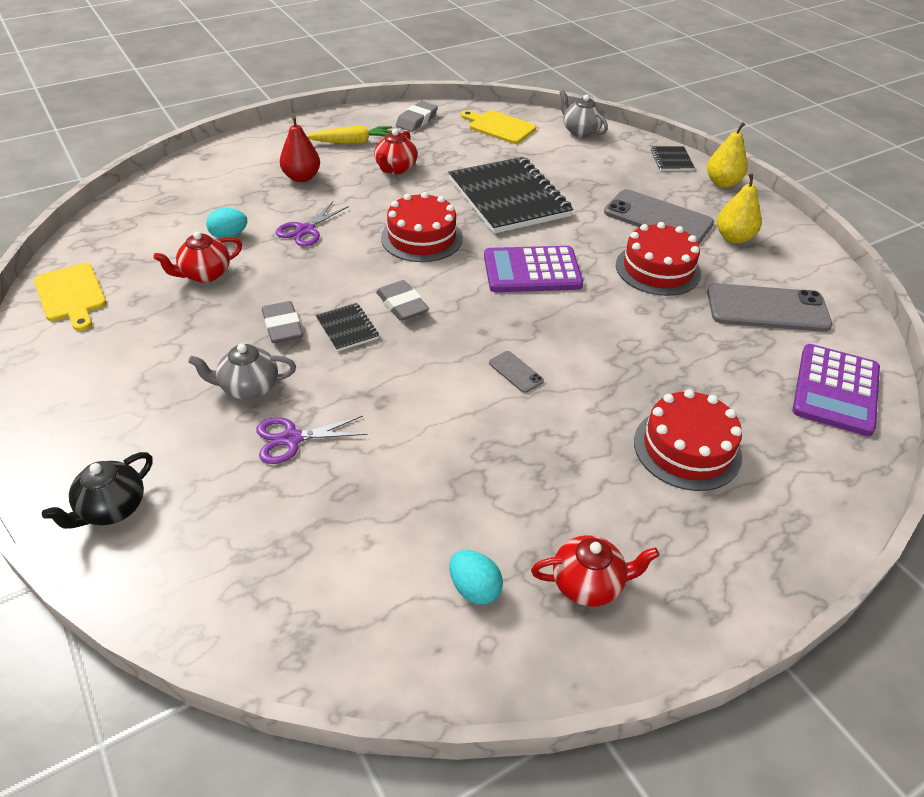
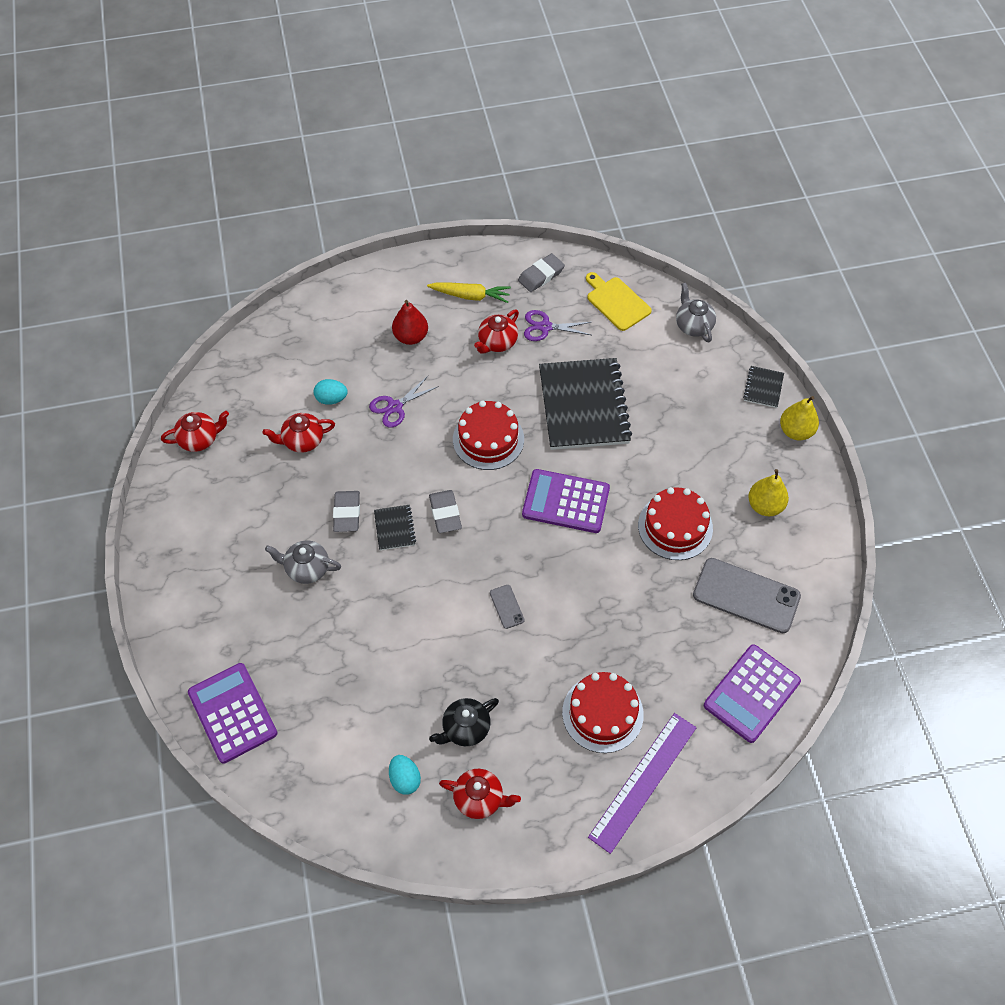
camera: 20 degrees right, 15 degrees up
(71, 295) = (199, 439): yellow cutting board -> red teapot
(111, 508) = (195, 650): black teapot -> black teapot (465, 728)
(188, 572) = (232, 713): none -> purple calculator
(291, 439) = (324, 624): purple scissors -> purple scissors (545, 327)
(658, 218) = (708, 464): grey phone -> none
(780, 507) = (643, 781): none -> purple ruler

